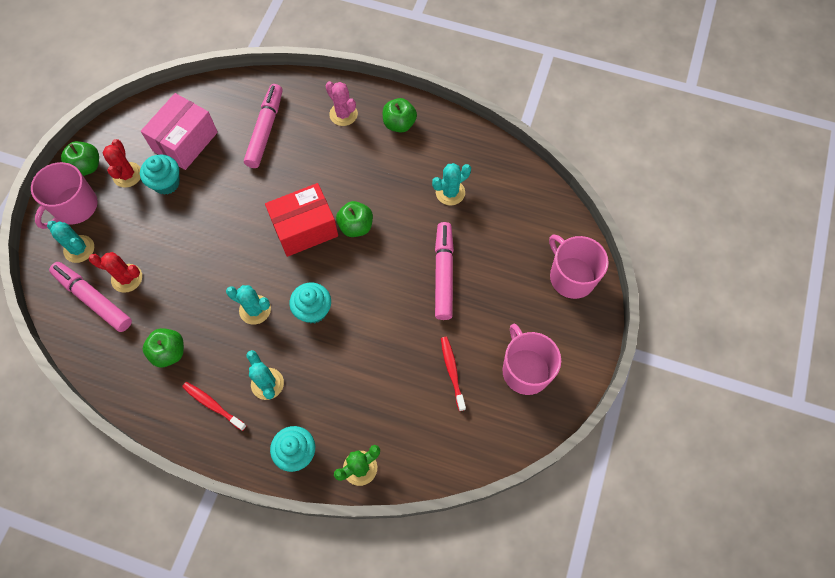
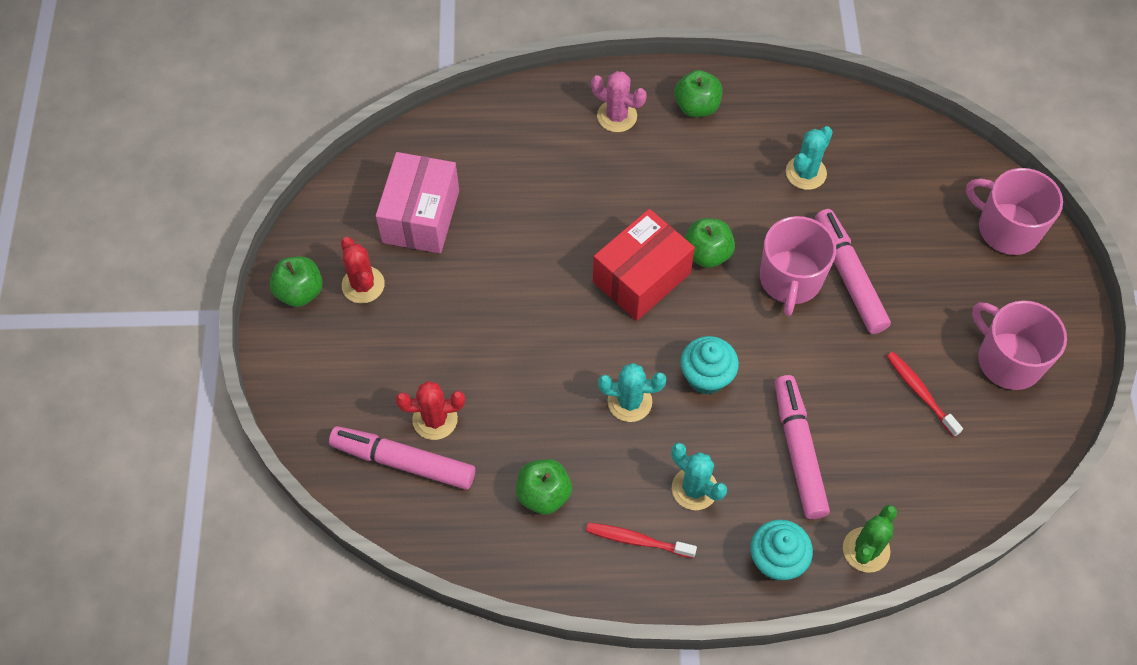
camera: 20 degrees left, 5 degrees down
(75, 207) = (311, 350): pink mug -> pink mug (790, 280)
(79, 249) = (347, 403): turquoise cactus -> none
(166, 183) = (424, 278): turquoise cupcake -> none
(265, 130) = (523, 168): pink marker -> pink marker (798, 451)

